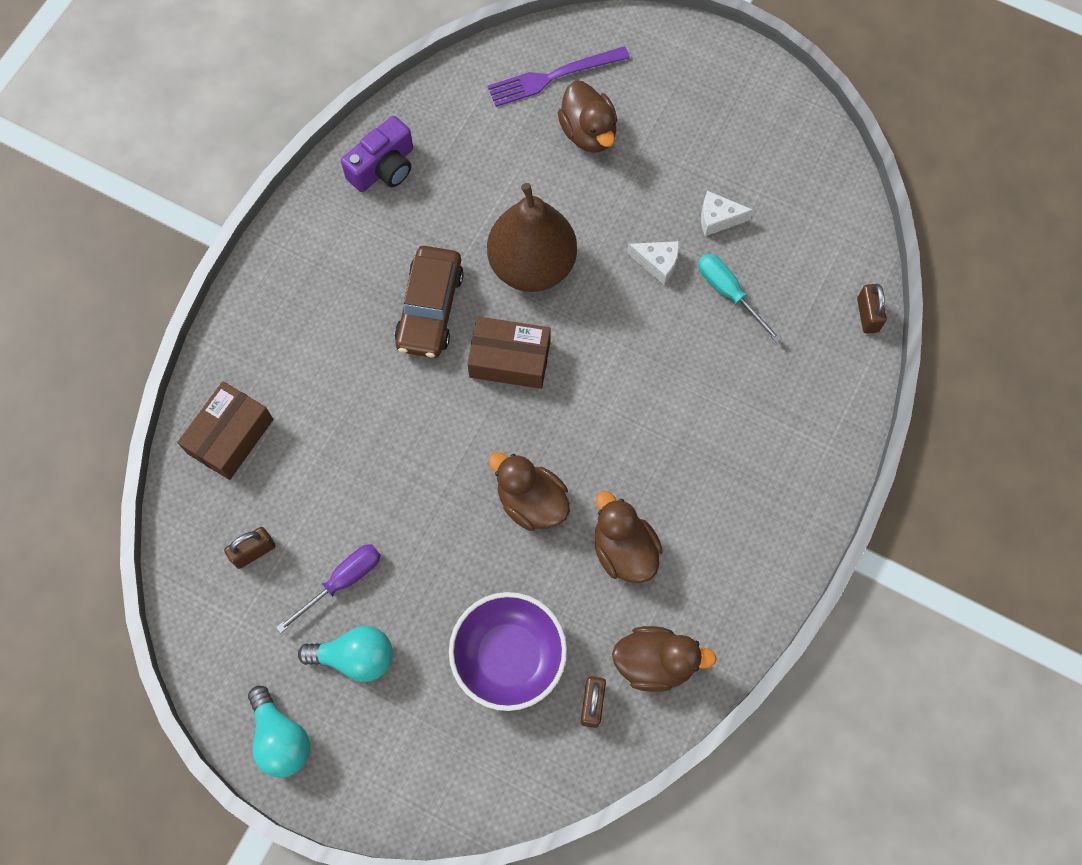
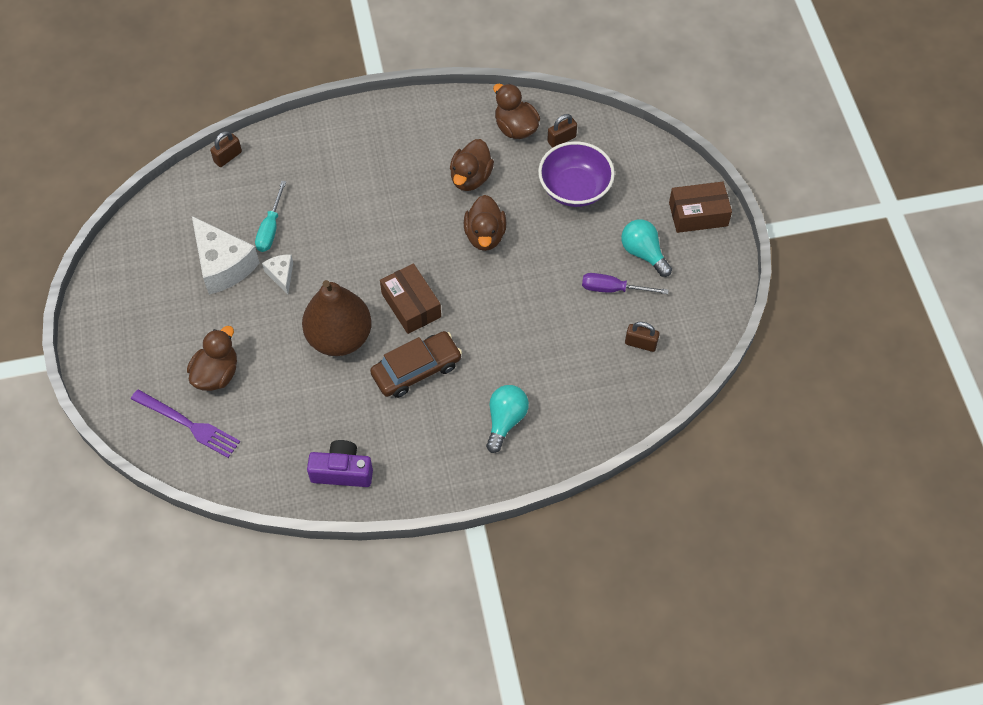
camera: 130 degrees left, 10 degrees down
(230, 436) = (592, 410): brown box -> brown box (698, 214)
(281, 738) = (714, 254): turquoise light bulb -> turquoise light bulb (505, 420)
(718, 219) = (223, 265): white cheese -> white cheese, size x1.99

